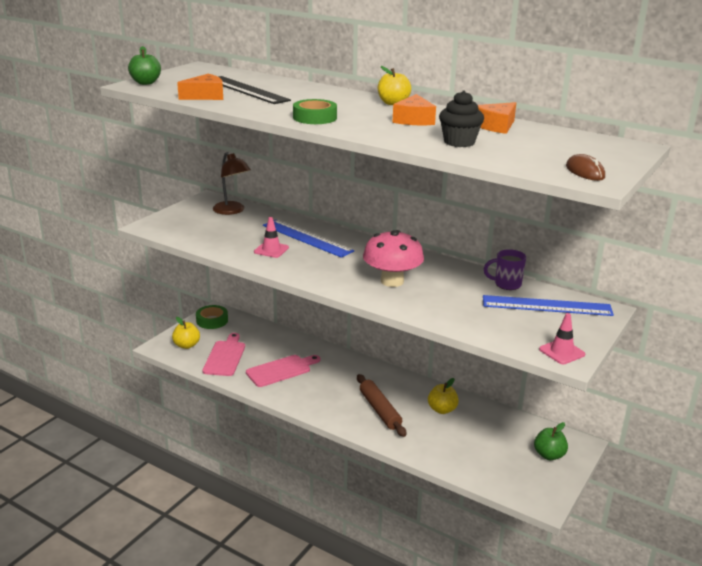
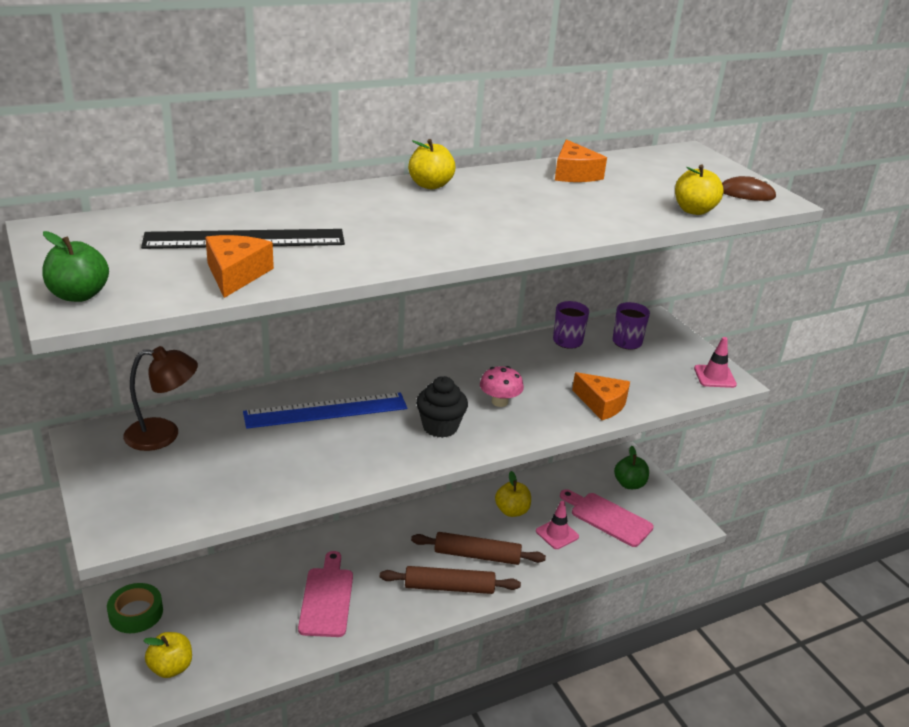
camera: 60 degrees left, 5 degrees up
(225, 357) = (242, 638): pink cutting board -> pink cutting board (608, 518)
(271, 250) = (329, 450): pink traffic cone -> pink traffic cone (557, 534)
(315, 117) = (438, 242): green tape -> none
(338, 409) = (449, 587): none -> brown rolling pin
(392, 281) = (499, 402): pink mushroom -> pink mushroom, size x0.57
(414, 120) = (510, 198): orange cheese -> orange cheese (602, 404)
(459, 142) = (613, 207): black cupcake -> black cupcake (440, 427)
(507, 161) = (694, 210): none -> yellow apple
(547, 306) = (626, 343): blue ruler -> purple mug

